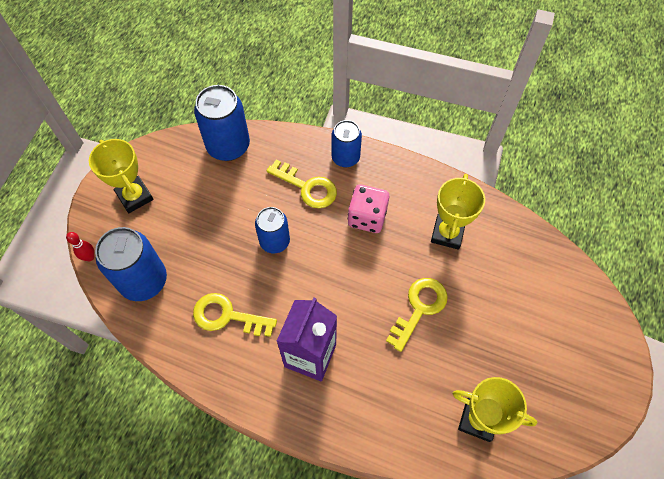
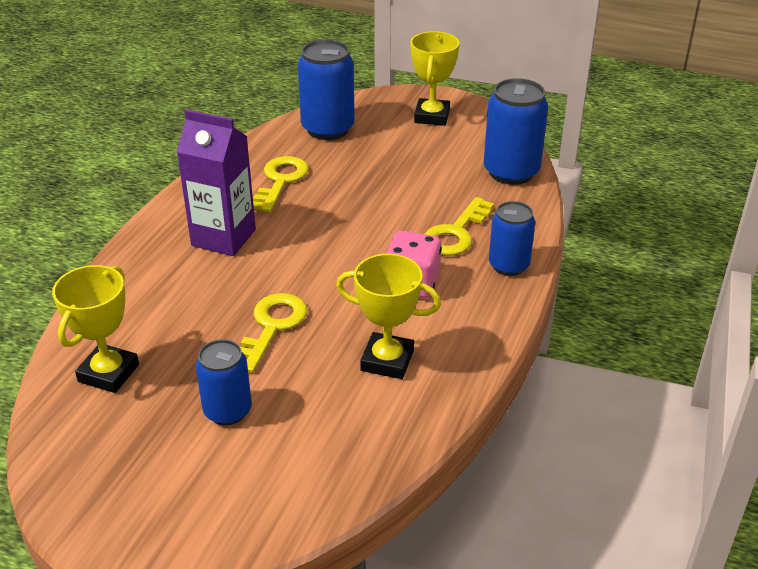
camera: 90 degrees right, 25 degrees down
(89, 257) = (357, 98): red bowling pin -> none
(135, 196) = (432, 116): yellow trophy -> yellow trophy turned 45 degrees counterclockwise
(274, 241) = (374, 209): blue can -> blue can (227, 411)
(419, 308) = (272, 327): yellow key -> yellow key turned 105 degrees counterclockwise

